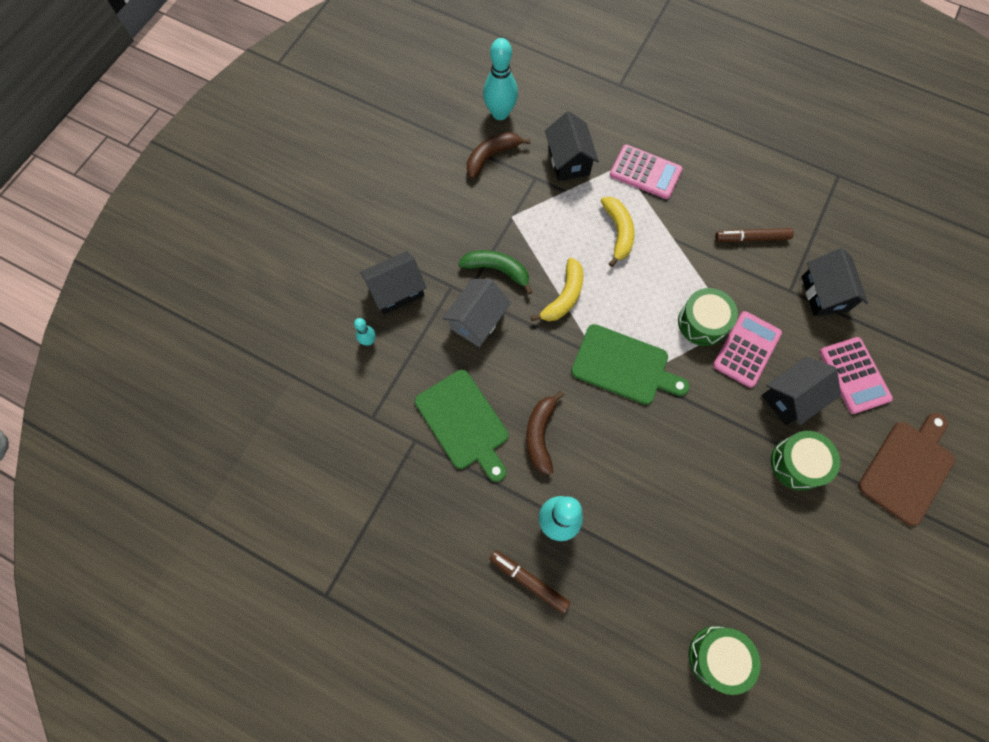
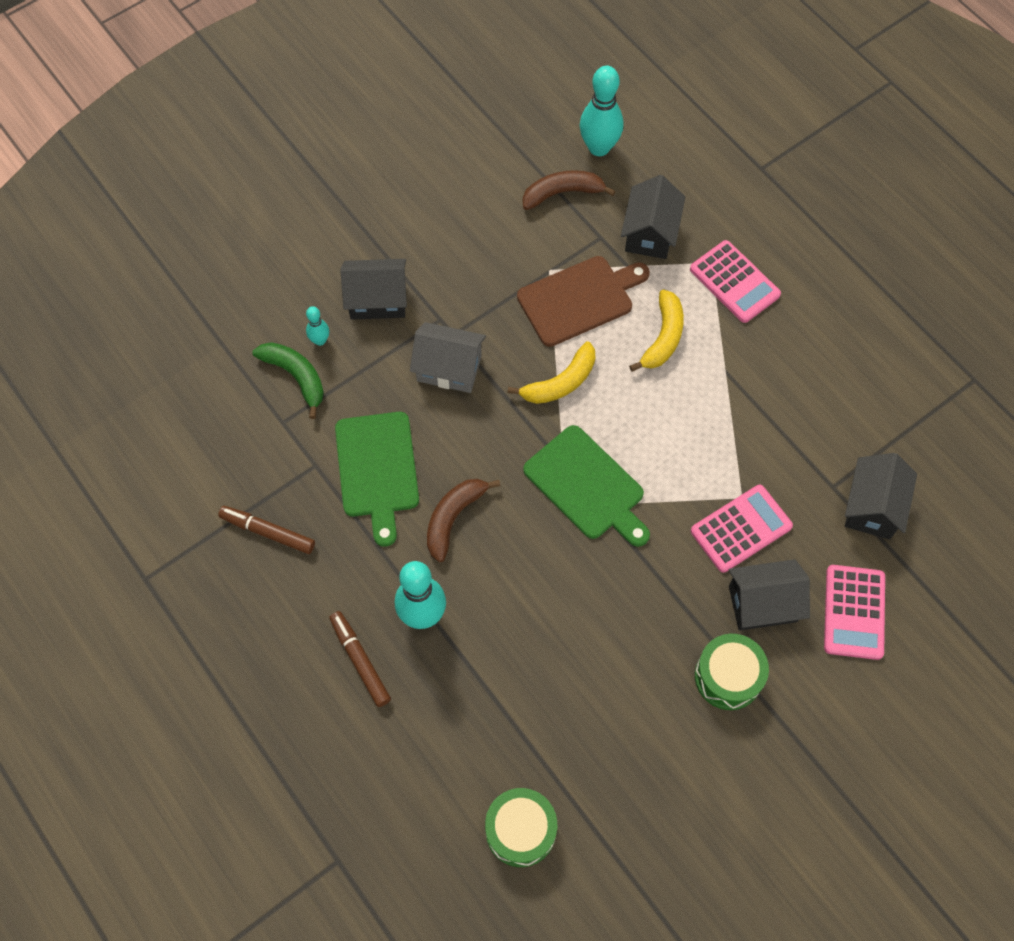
camera: 25 degrees right, 5 degrees down
(477, 320) = (449, 368): grey house -> grey house turned 45 degrees clockwise
(497, 270) = (501, 322): green banana -> green banana (296, 377)
(702, 322) = (706, 478): green drum -> none
(751, 238) = (821, 408): brown marker -> brown marker (268, 532)
(908, 469) = (857, 741): brown cutting board -> brown cutting board (579, 299)

